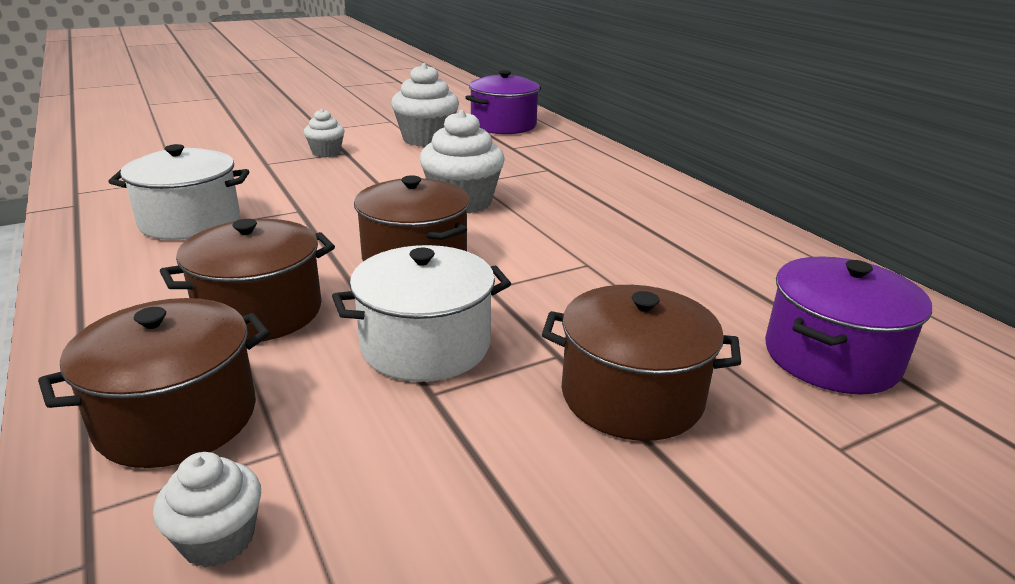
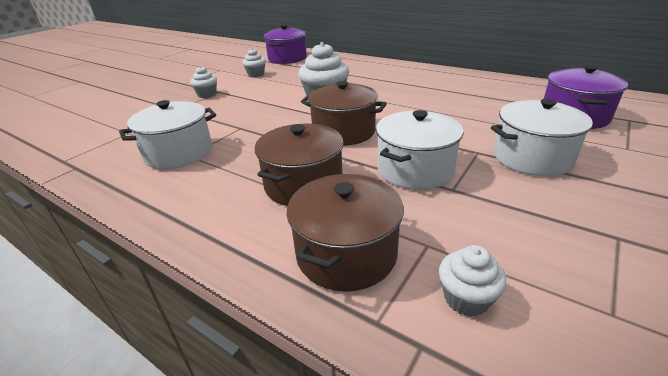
camera: 25 degrees left, 5 degrees up
(426, 139) = (256, 74): white cupcake -> white cupcake, size x0.56
(631, 396) = (532, 157): brown pot -> white pot

